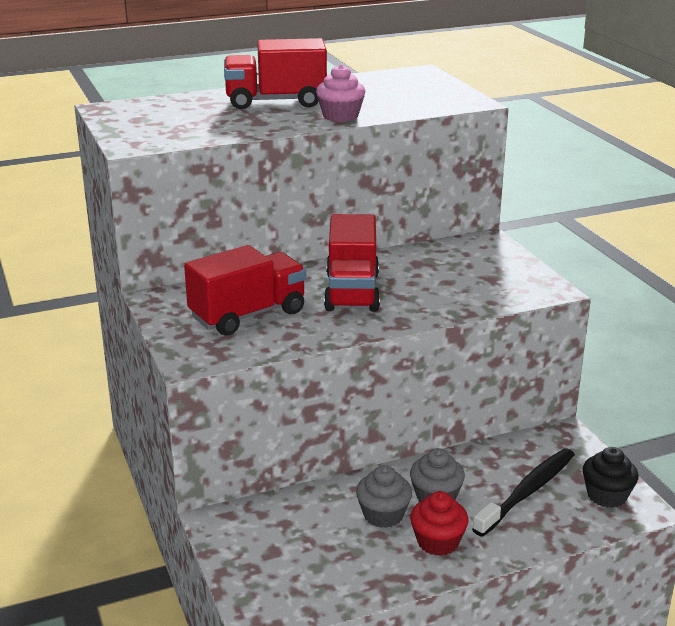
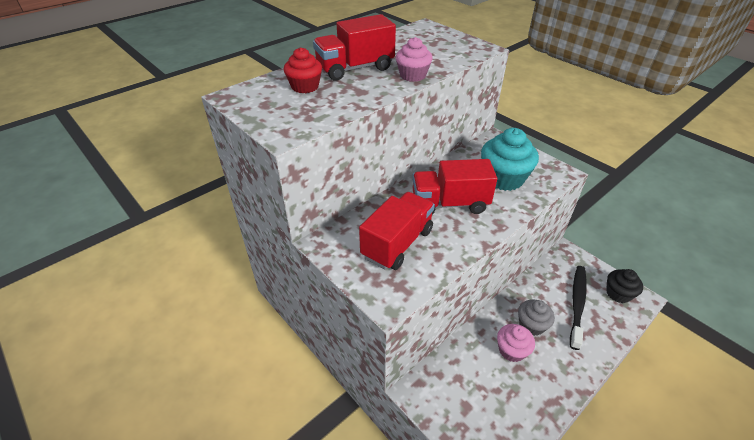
camera: 20 degrees left, 15 degrees up
(352, 292) = (449, 203): red truck -> red truck turned 105 degrees clockwise
(383, 515) = (511, 350): grey cupcake -> pink cupcake
(438, 542) = (556, 363): red cupcake -> red cupcake (305, 87)
(454, 281) = (503, 178): none -> turquoise cupcake

